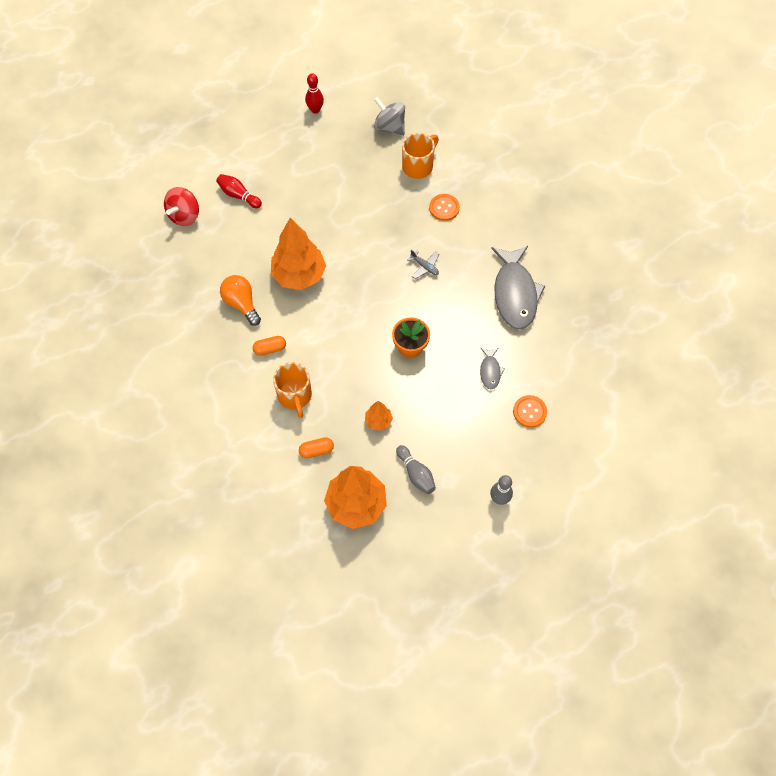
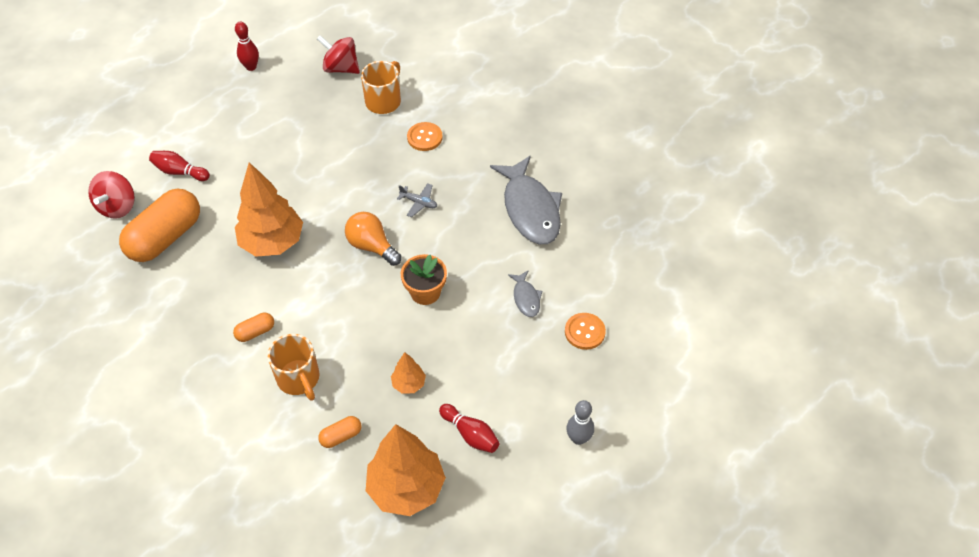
camera: 15 degrees left, 10 degrees down
(216, 251) = (165, 237): none -> orange capsule
(241, 304) = (209, 289): orange light bulb -> orange light bulb (371, 246)
(389, 127) = (341, 68): grey spinning top -> red spinning top
(416, 474) = (470, 434): grey bowling pin -> red bowling pin

